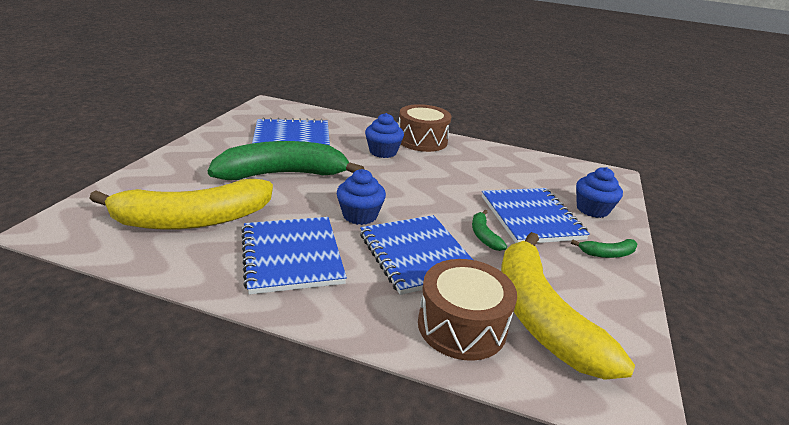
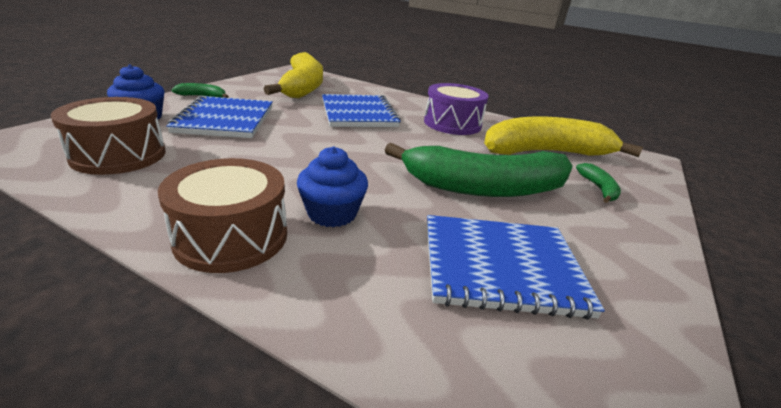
camera: 170 degrees left, 0 degrees up
(291, 256) = (452, 123): blue notebook -> purple drum
(360, 215) = (396, 139): blue cupcake -> none
(462, 326) = (352, 90): brown drum -> brown drum (119, 155)
(484, 236) = (291, 115): green banana -> green banana (598, 188)

